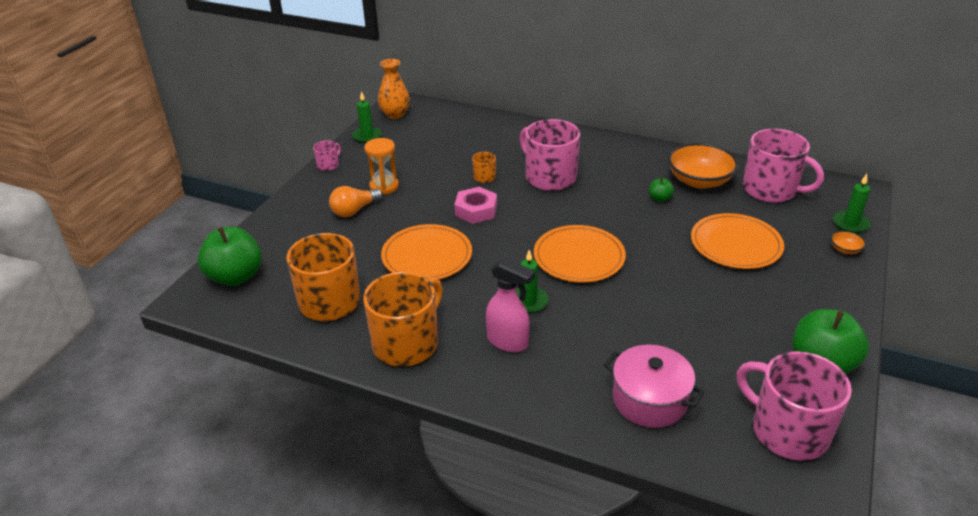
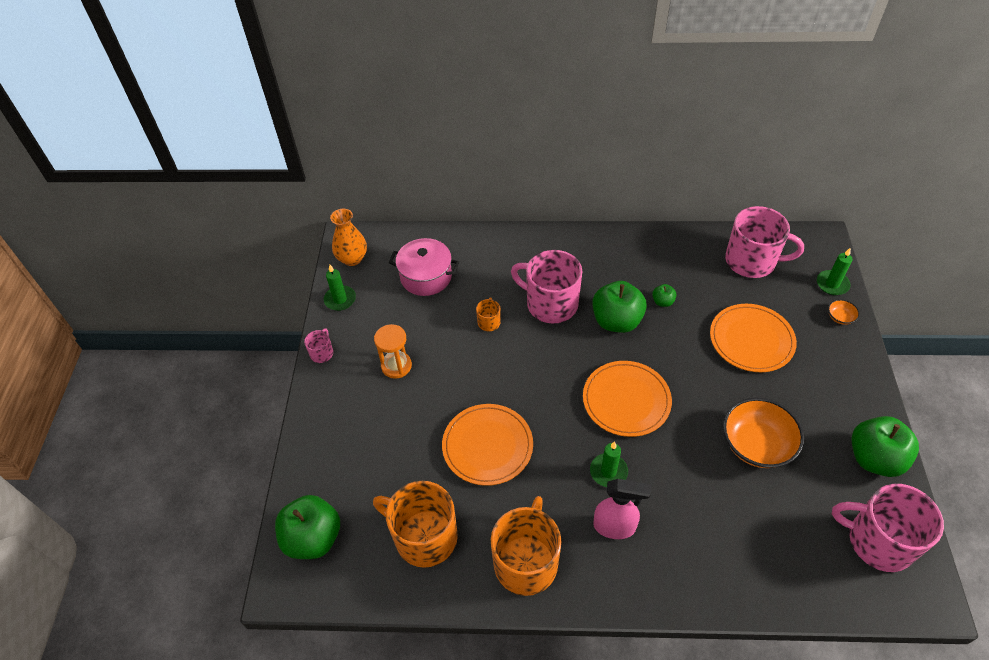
camera: 20 degrees left, 15 degrees up
(354, 210) = (384, 409): orange light bulb -> none
(476, 210) = (503, 370): pink nut -> none
(605, 202) = (616, 321): none -> green apple
(649, 400) = (761, 549): pink pot -> pink pot (426, 277)
(699, 181) = (686, 268): orange bowl -> orange bowl (756, 444)

